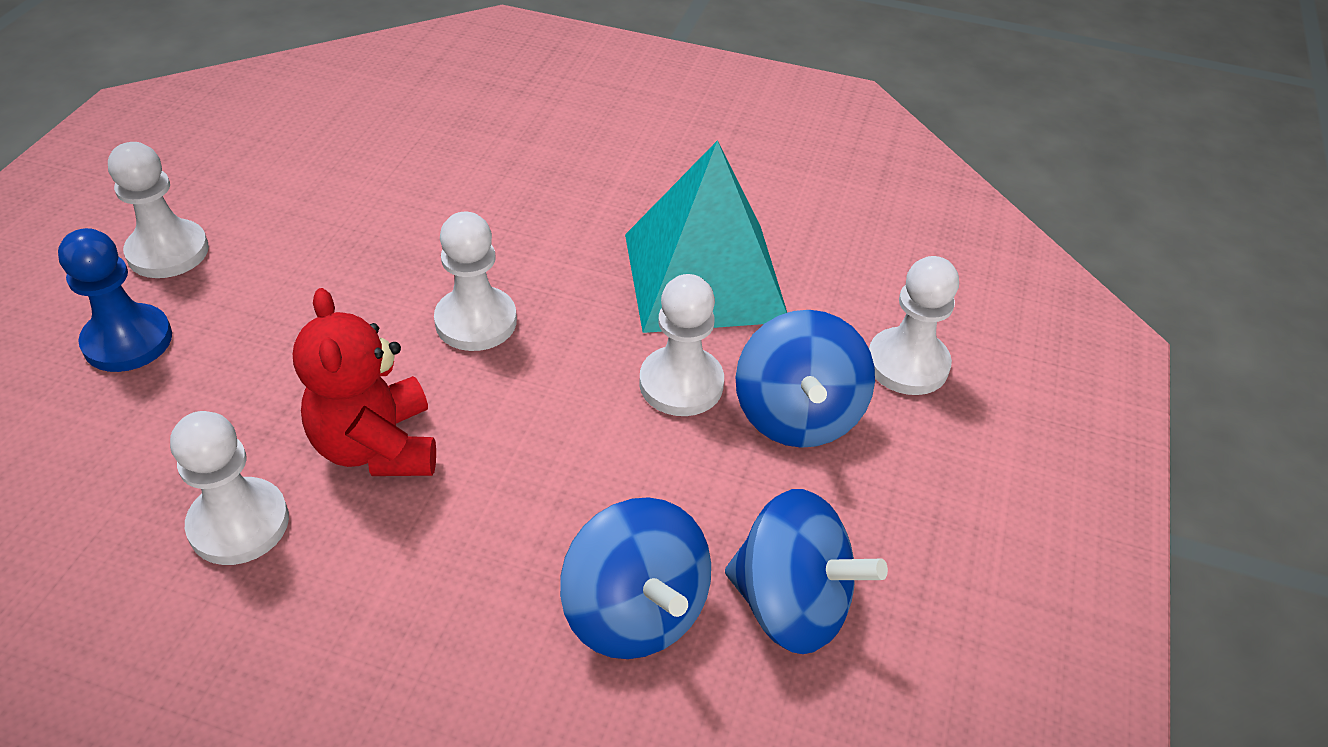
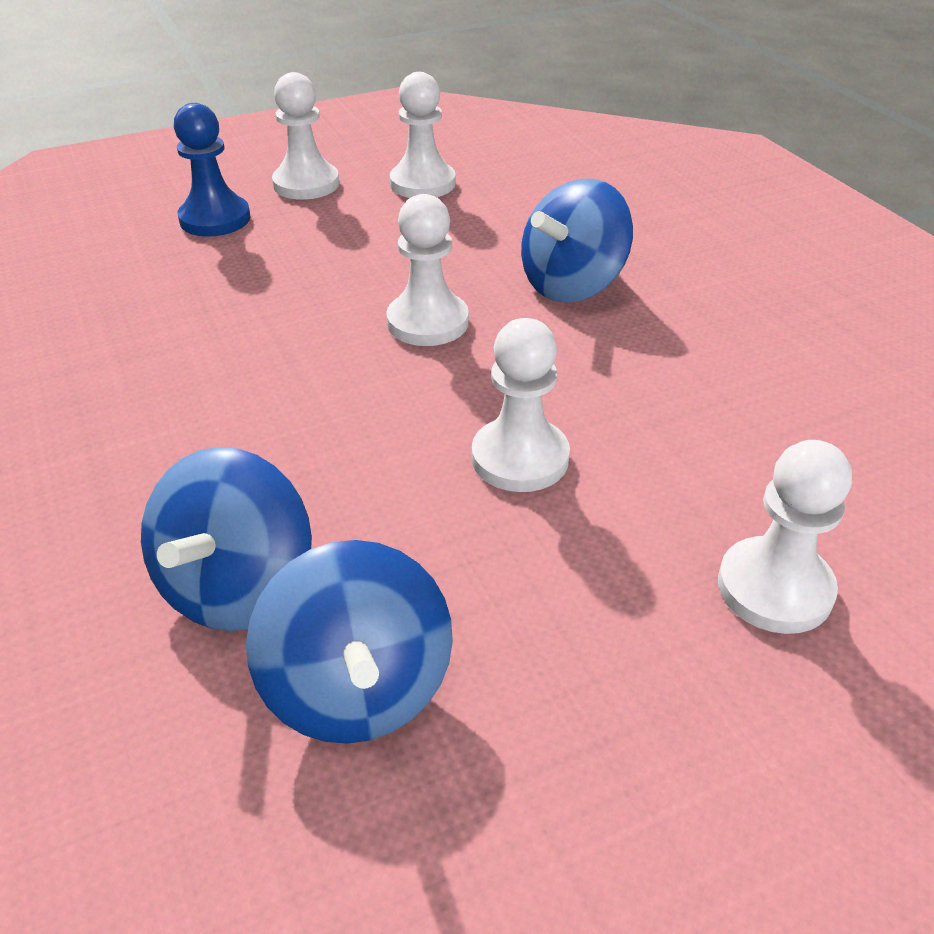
camera: 50 degrees right, 5 degrees down
(239, 524) = (115, 349): white pawn -> white pawn (422, 183)
(377, 446) = (250, 358): red teddy bear -> none
(705, 277) = (661, 395): turquoise pyramid -> none
(797, 415) = (589, 551): blue spinning top -> blue spinning top (572, 285)

